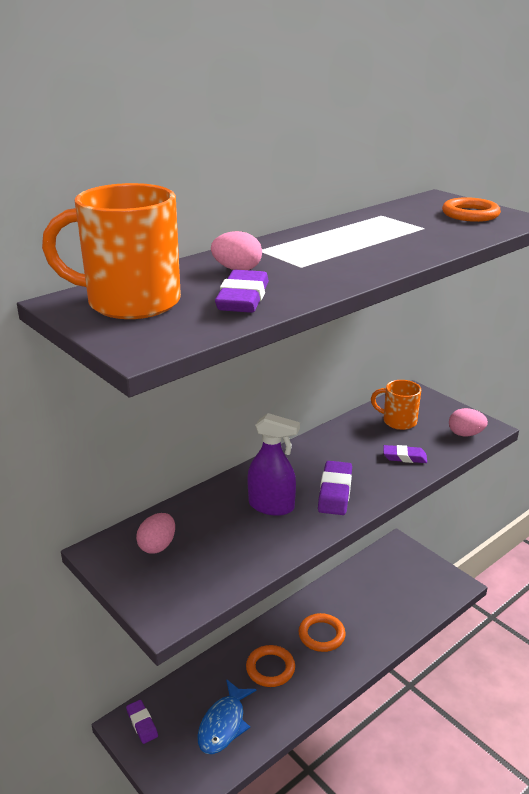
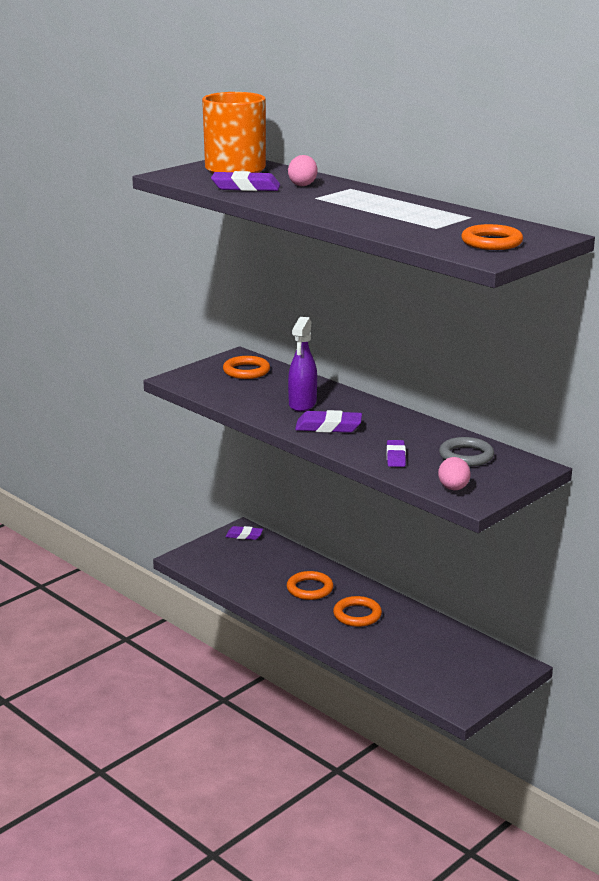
camera: 85 degrees right, 5 degrees down
(142, 723) = (244, 536): purple eraser -> purple eraser turned 45 degrees clockwise
(157, 546) = (246, 371): pink egg -> orange ring
(223, 724) = (246, 570): blue fish -> none
(398, 421) = (466, 456): orange mug -> grey ring

